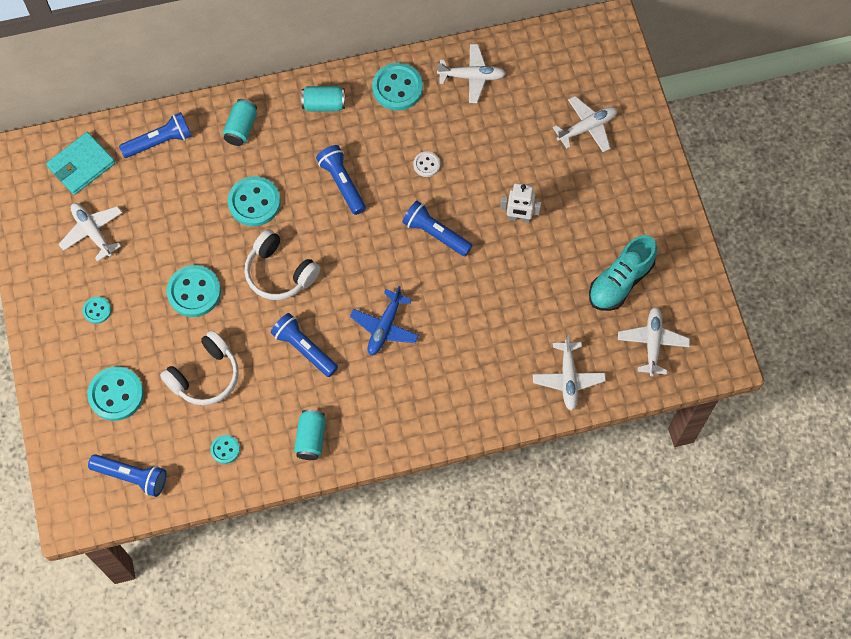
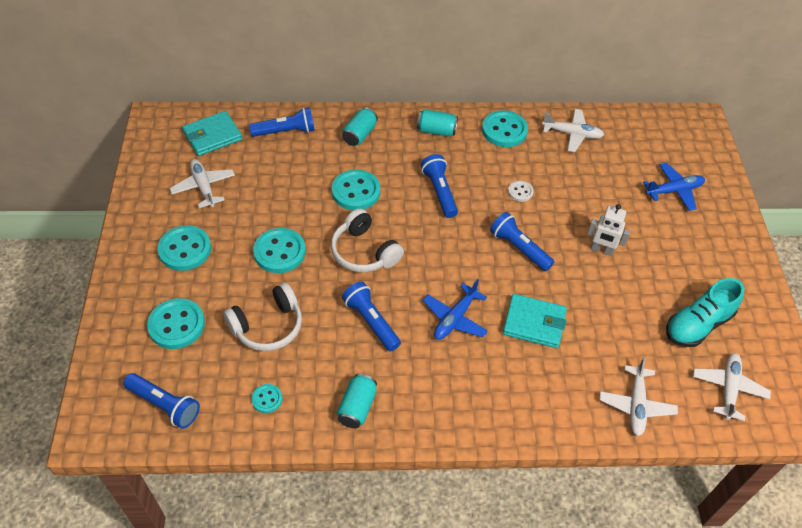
camera: 10 degrees right, 15 degrees down
(97, 310) = (185, 249): turquoise button -> turquoise button, size x1.92
(462, 315) = (534, 323): none -> turquoise wallet
(587, 128) = (674, 191): white plane -> blue plane

